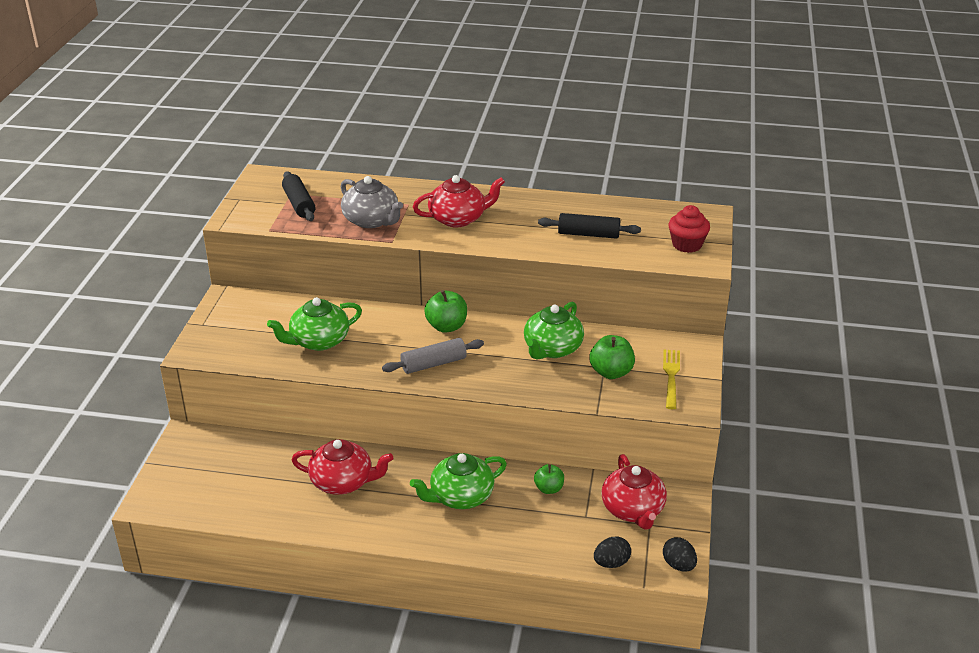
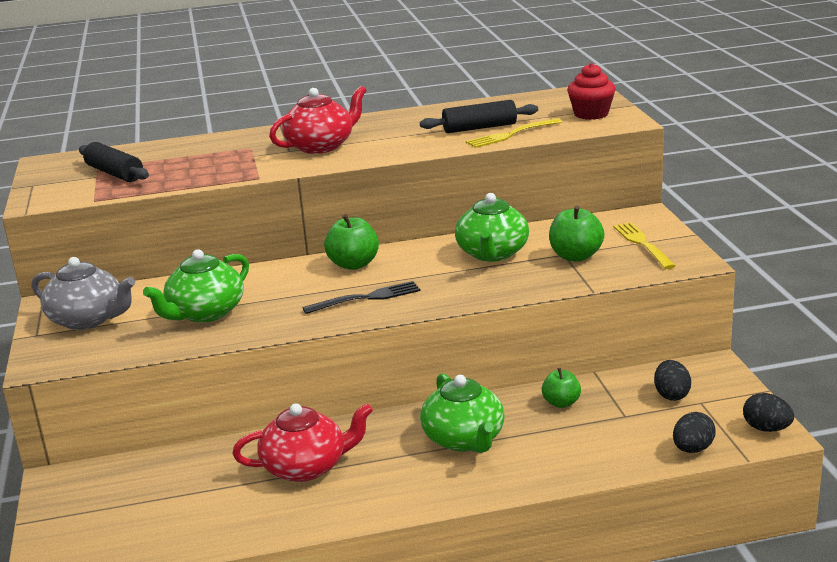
camera: 20 degrees left, 10 degrees down
(372, 220) = (218, 167): grey teapot -> grey teapot (88, 319)
(433, 364) = (366, 298): grey rolling pin -> black fork
(460, 497) = (464, 439): green teapot -> green teapot turned 60 degrees counterclockwise
(606, 250) = (511, 134): none -> yellow fork
(633, 510) = (671, 395): red teapot -> black egg

